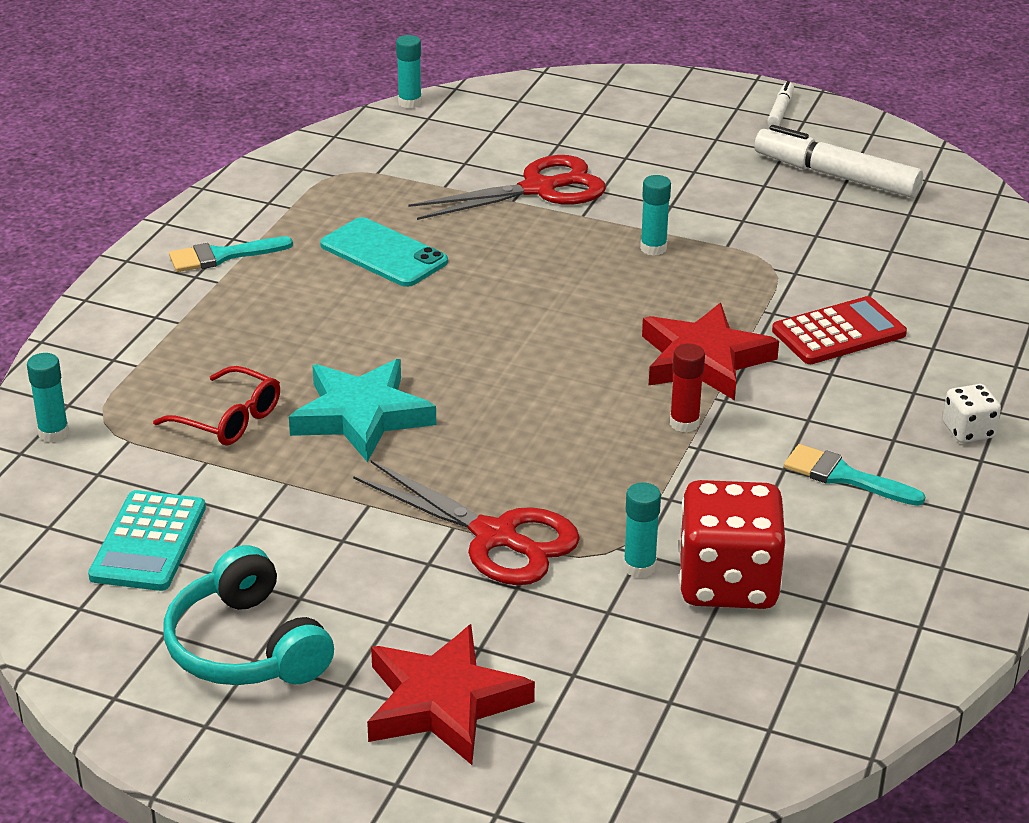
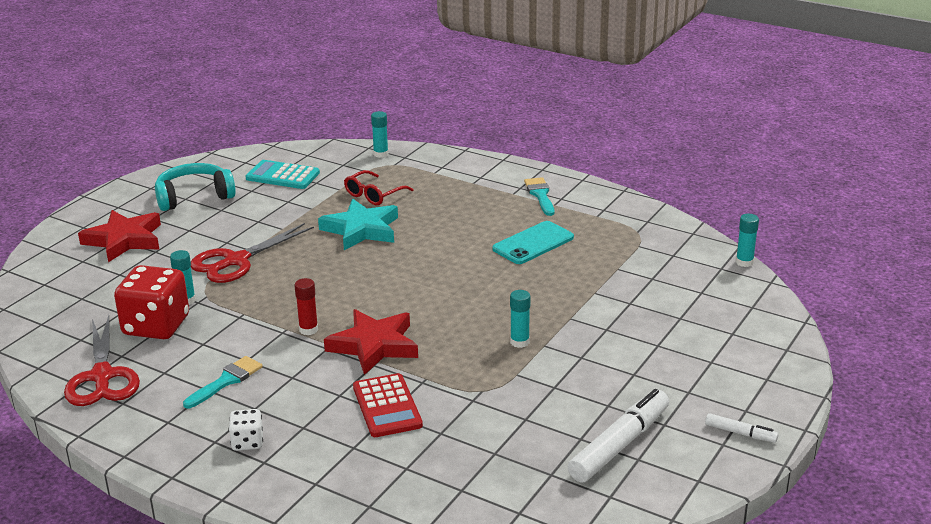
camera: 100 degrees right, 5 degrees down
(538, 189) = (610, 304): red scissors -> red scissors (102, 376)

